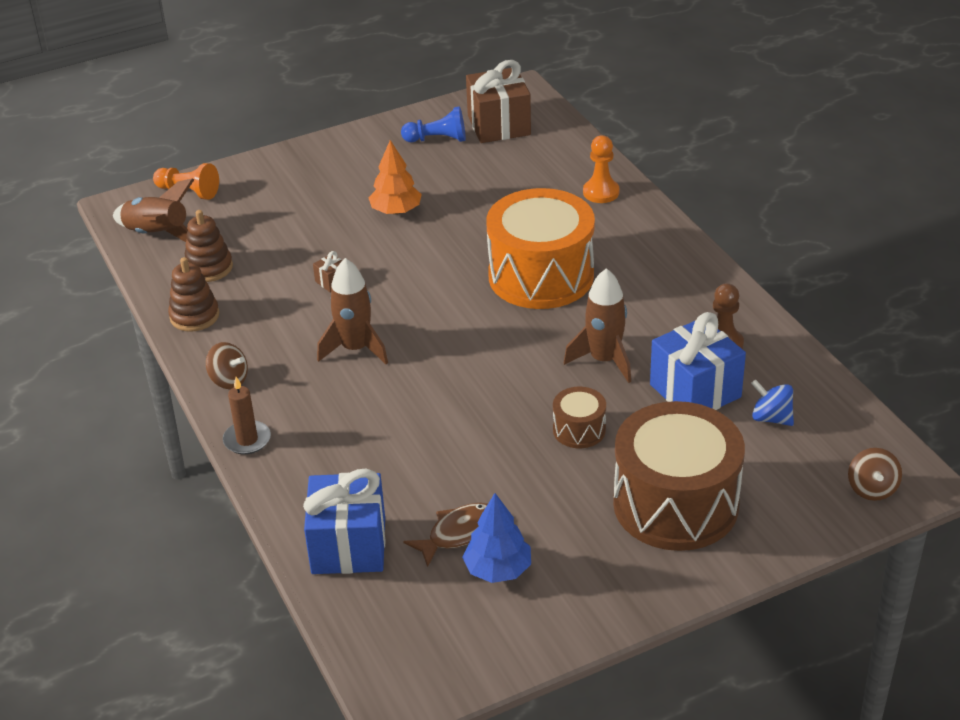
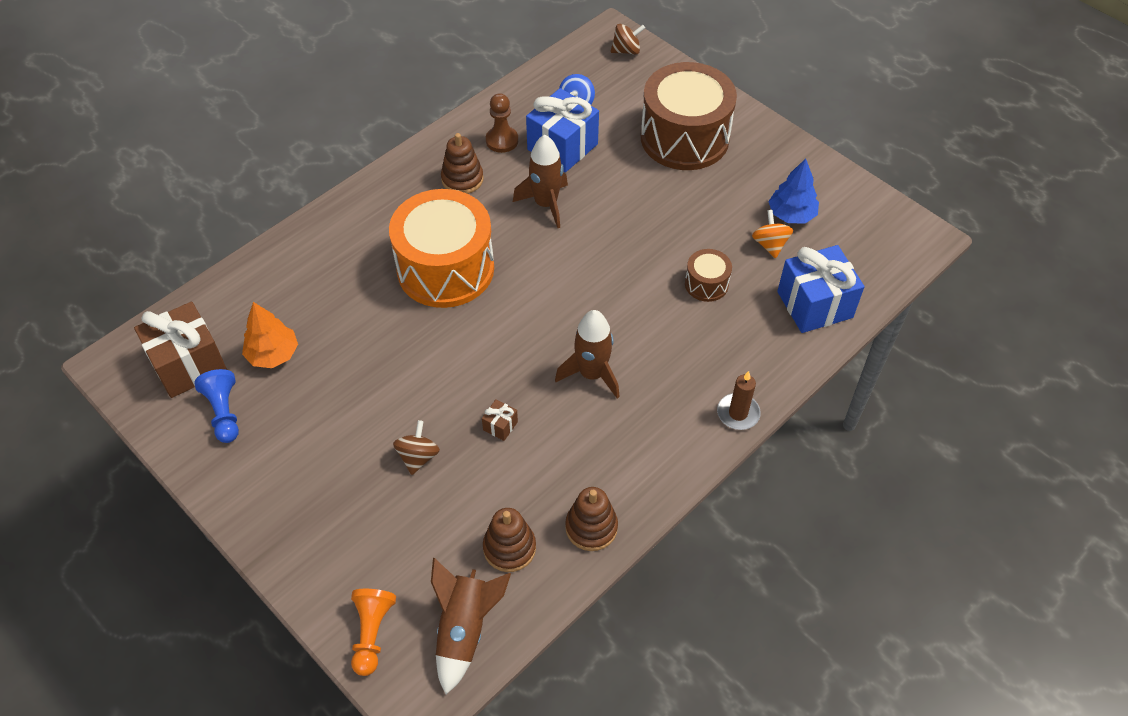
camera: 110 degrees left, 15 degrees up
(229, 380) = (670, 458): brown spinning top -> brown spinning top (418, 457)
(396, 211) = (368, 409): orange tree -> orange tree (273, 354)
(458, 533) = (770, 244): brown fish -> orange spinning top
(579, 430) = (632, 202): brown drum -> brown drum (706, 284)
(601, 192) = (304, 254): orange pawn -> none
(668, 305) = (462, 179): none -> brown stacking toy

